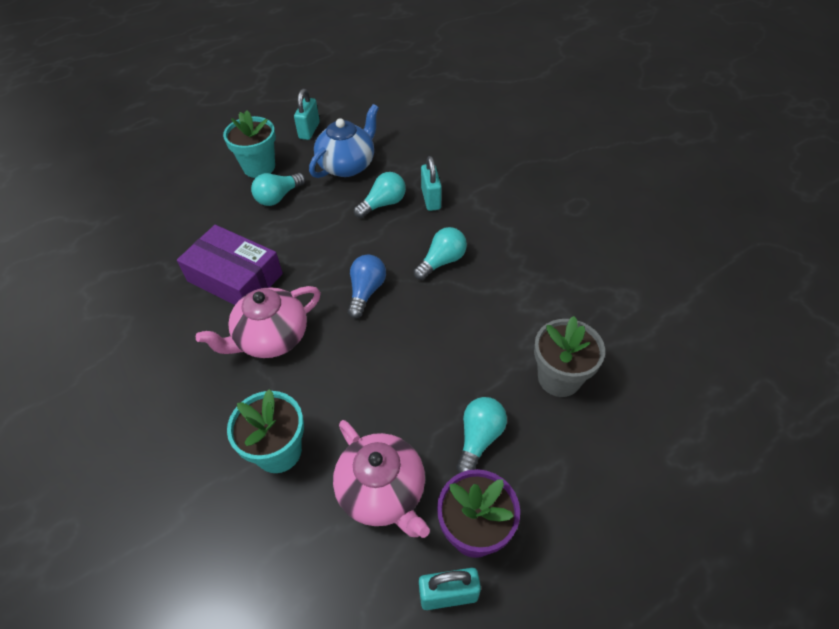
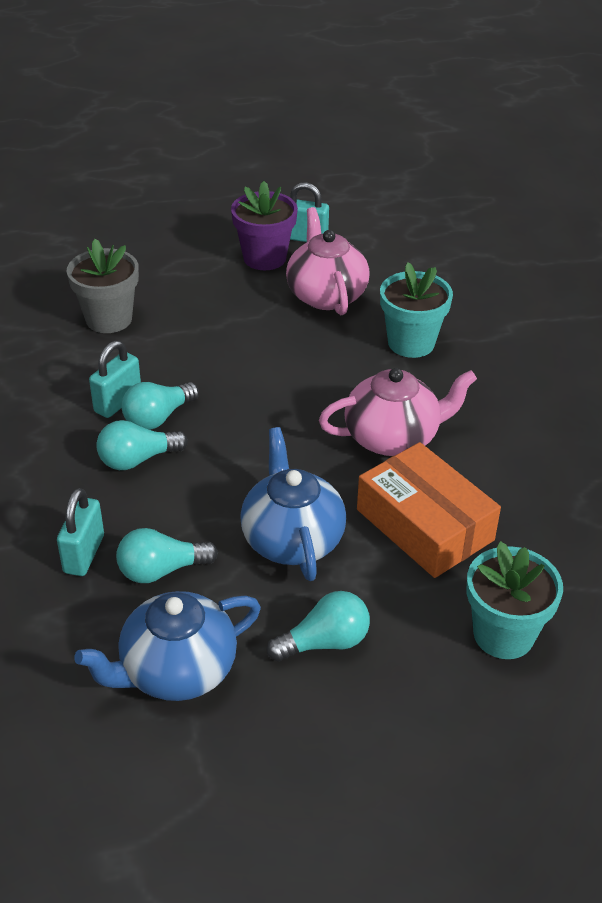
camera: 160 degrees left, 10 degrees down
(235, 277) = (424, 525): purple box -> orange box
(259, 167) = (341, 726): turquoise flower pot -> turquoise flower pot (503, 634)
(309, 130) = (208, 795): turquoise padlock -> turquoise padlock (118, 402)
(317, 243) = (292, 539): none -> blue teapot
(366, 291) = (255, 454): blue light bulb -> none
(479, 438) = (220, 302): turquoise light bulb -> turquoise light bulb (158, 418)

